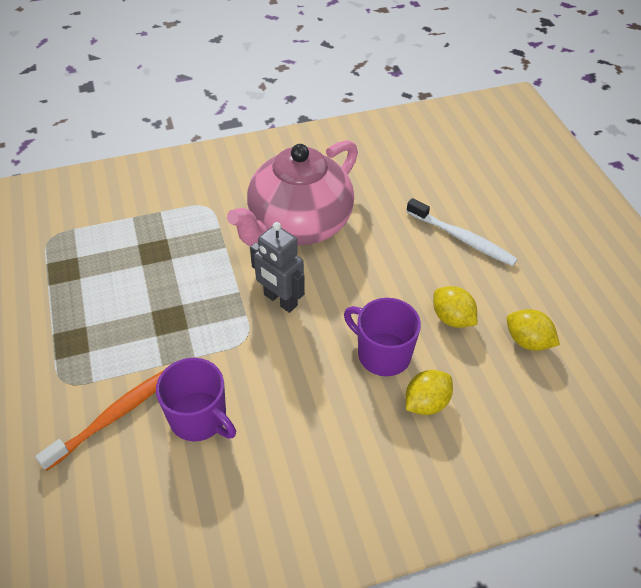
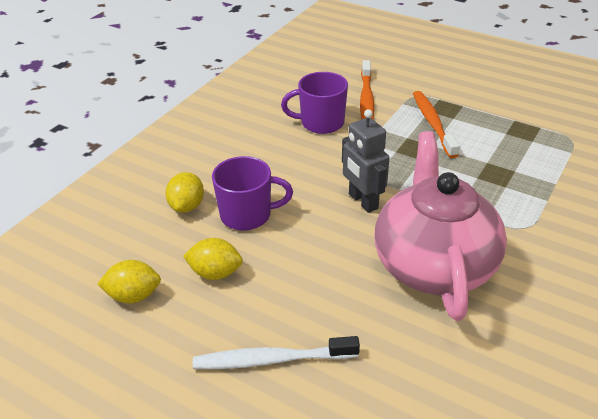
camera: 140 degrees right, 10 degrees down
(111, 334) = (433, 123): none -> orange toothbrush
(280, 300) = (362, 201): grey robot -> grey robot turned 120 degrees counterclockwise

